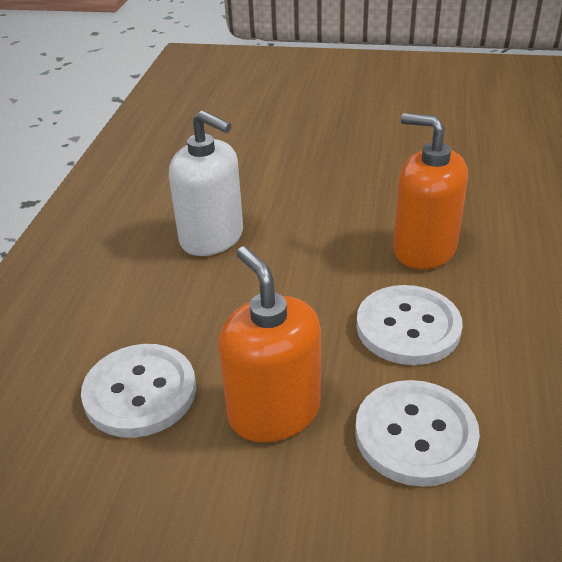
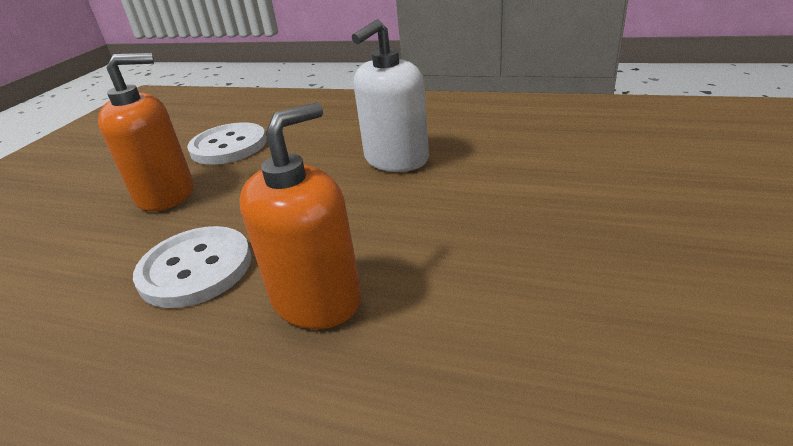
camera: 100 degrees right, 5 degrees down
(415, 434) = (78, 259): white button -> none

